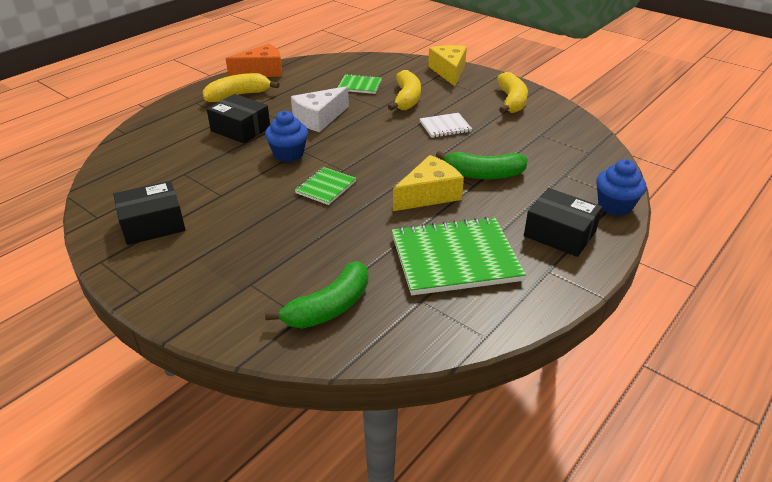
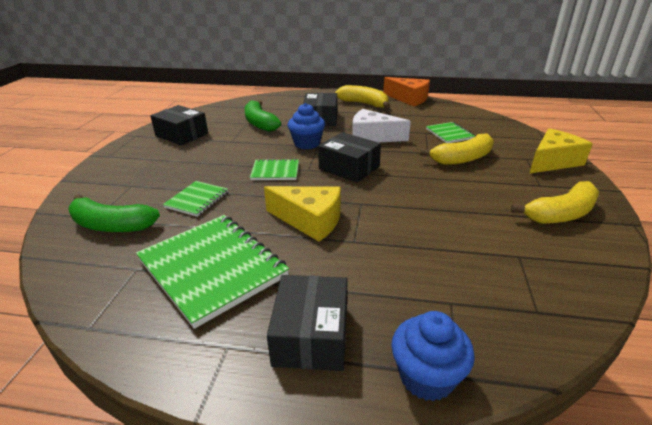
camera: 60 degrees right, 5 degrees down
(333, 244) = (197, 200): none -> green notebook
(364, 150) = (349, 168): none -> black box
(445, 127) = (442, 192): white notebook -> none
(483, 174) = (380, 241): green banana -> green banana (260, 123)

